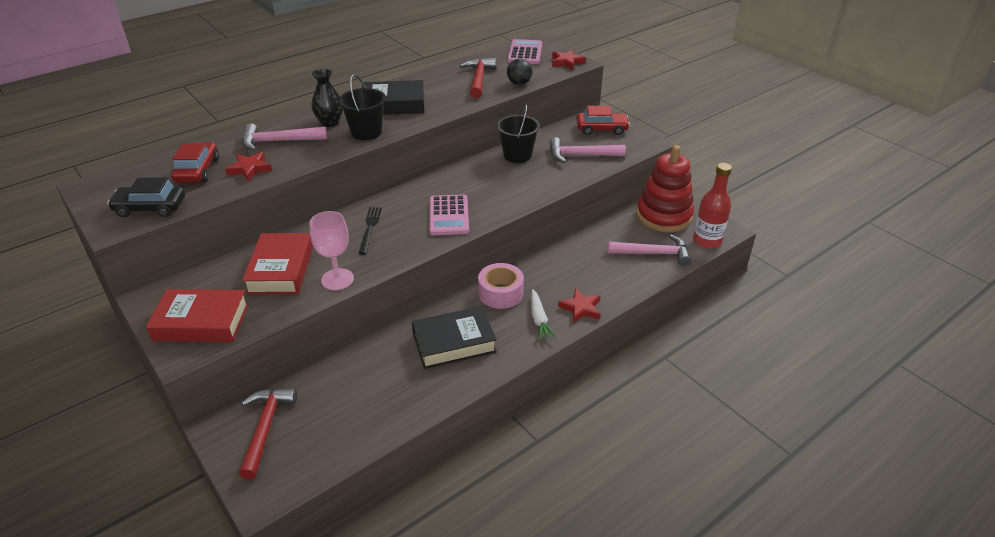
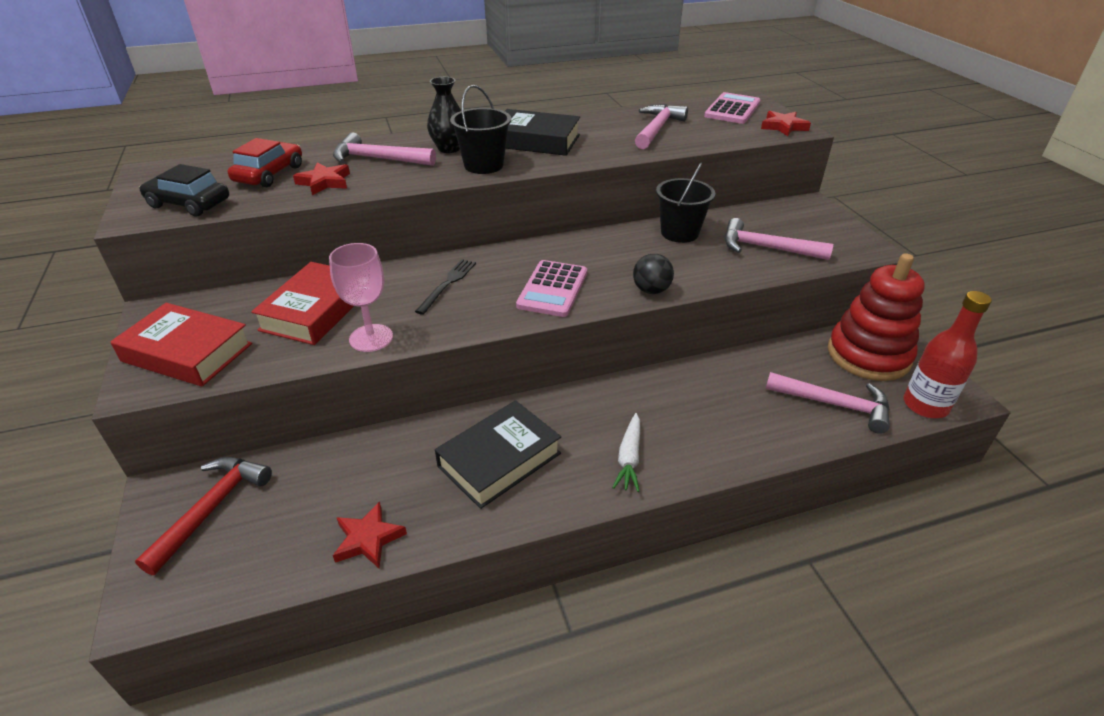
camera: 20 degrees right, 0 degrees up
(454, 343) = (499, 460): black book -> black book turned 45 degrees counterclockwise
(478, 79) = (657, 129): red hammer -> pink hammer
(500, 293) = (593, 407): pink tape -> none
(519, 83) = (707, 141): black ball -> black ball (651, 290)
(581, 308) = (695, 457): red star -> red star (368, 539)
(601, 129) = (809, 221): red car -> none

